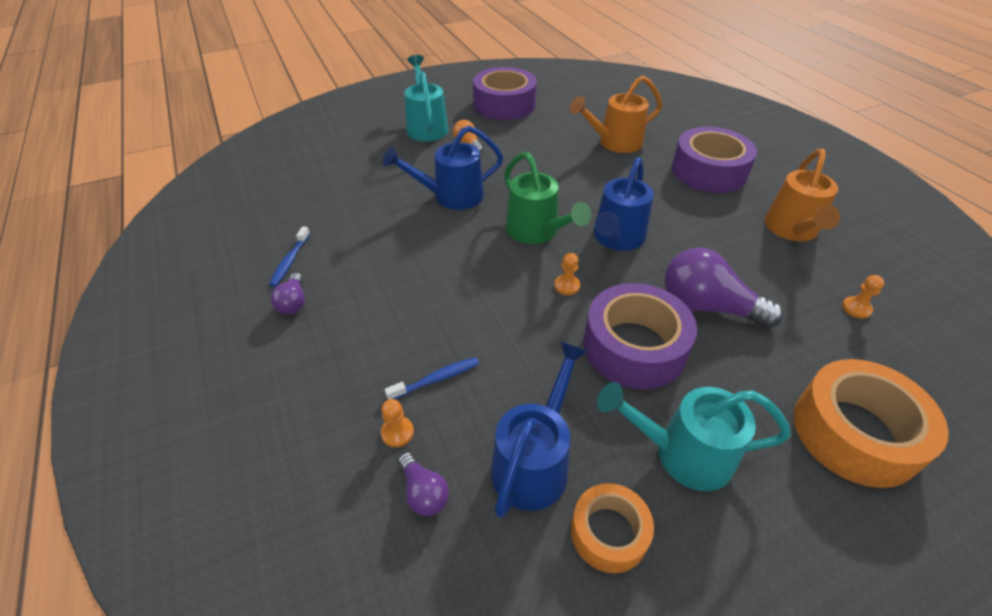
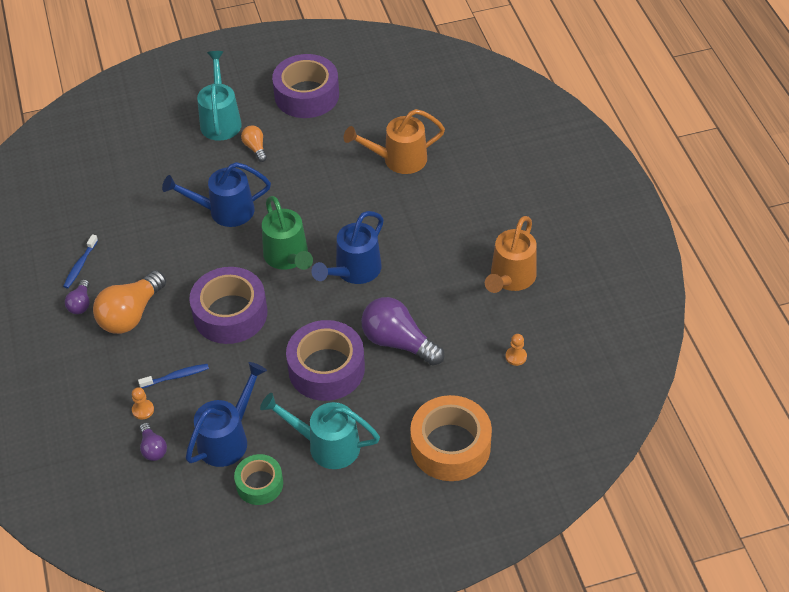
camera: 10 degrees right, 5 degrees up
(361, 308) = (131, 314): none -> orange light bulb
(567, 286) = (295, 312): orange pawn -> none
(608, 533) = (259, 484): orange tape -> green tape
(708, 171) = (472, 205): purple tape -> purple tape (230, 314)

